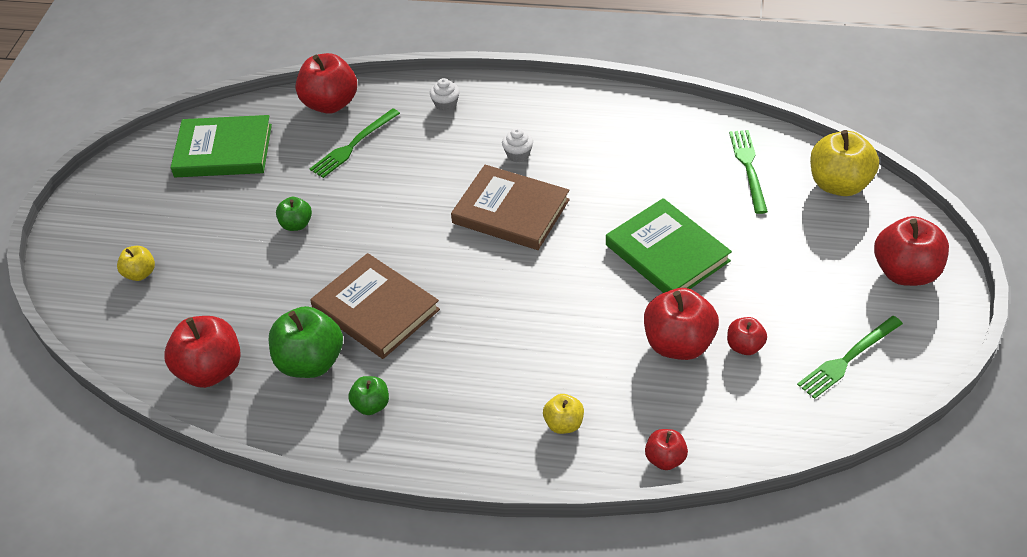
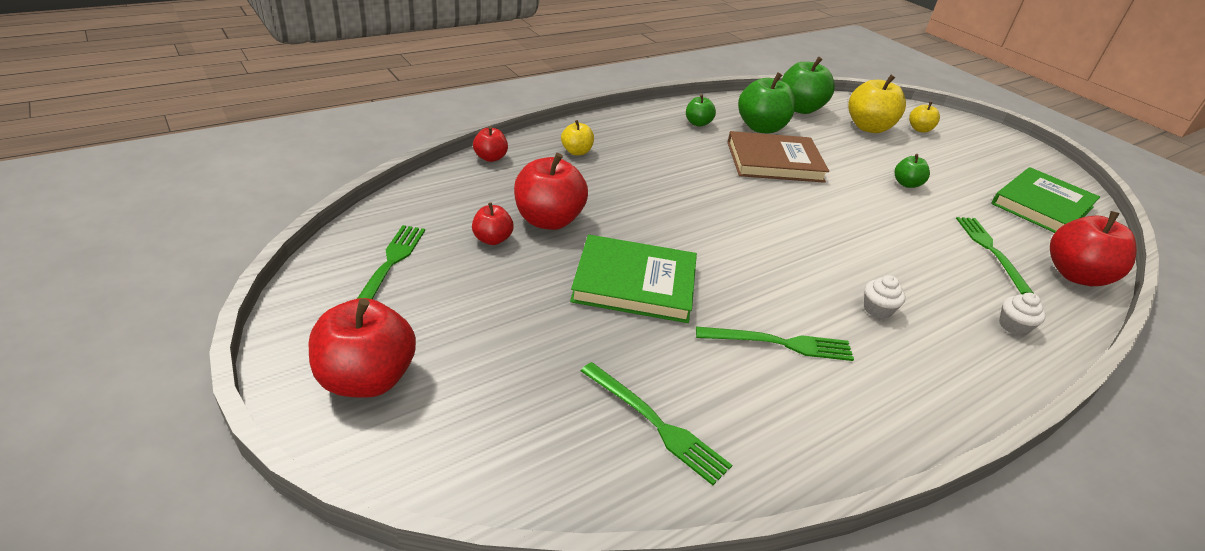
camera: 130 degrees right, 10 degrees down
(210, 370) = (800, 108): red apple -> green apple
(511, 211) = (800, 257): brown book -> none
(618, 168) = (780, 343): none -> green fork
(839, 184) = (525, 464): yellow apple -> yellow apple (868, 127)

